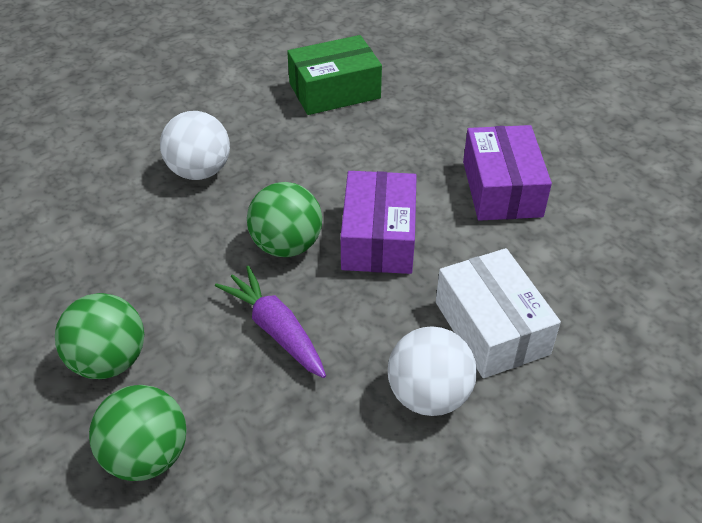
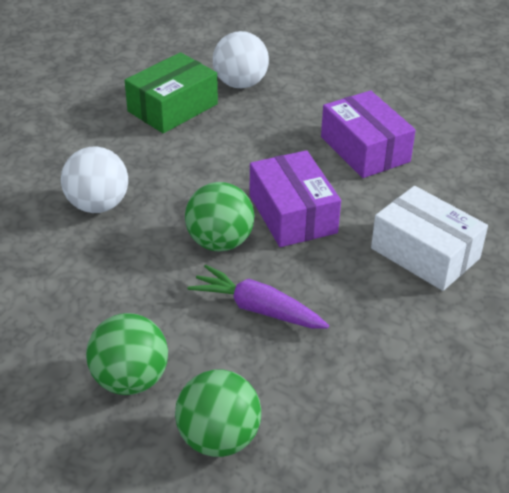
camera: 25 degrees left, 5 degrees down
(428, 395) = (411, 316): white ball -> white ball (240, 84)

